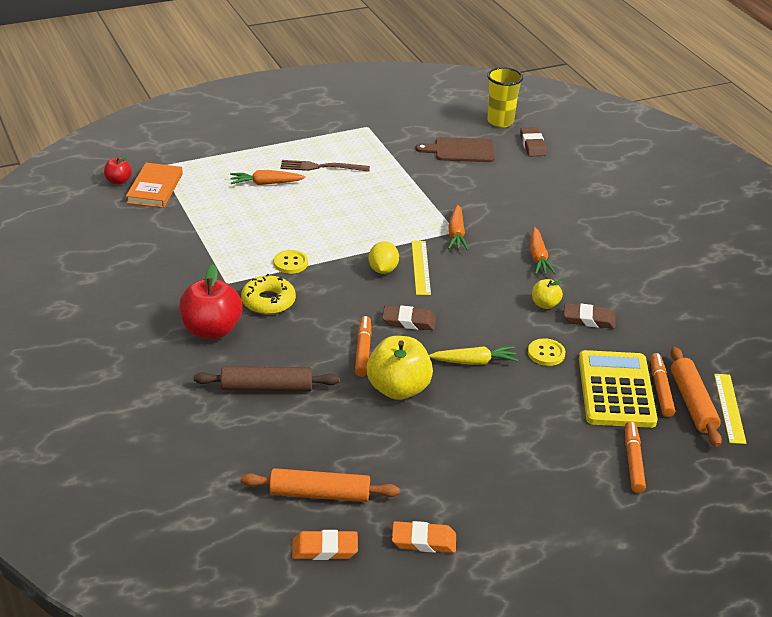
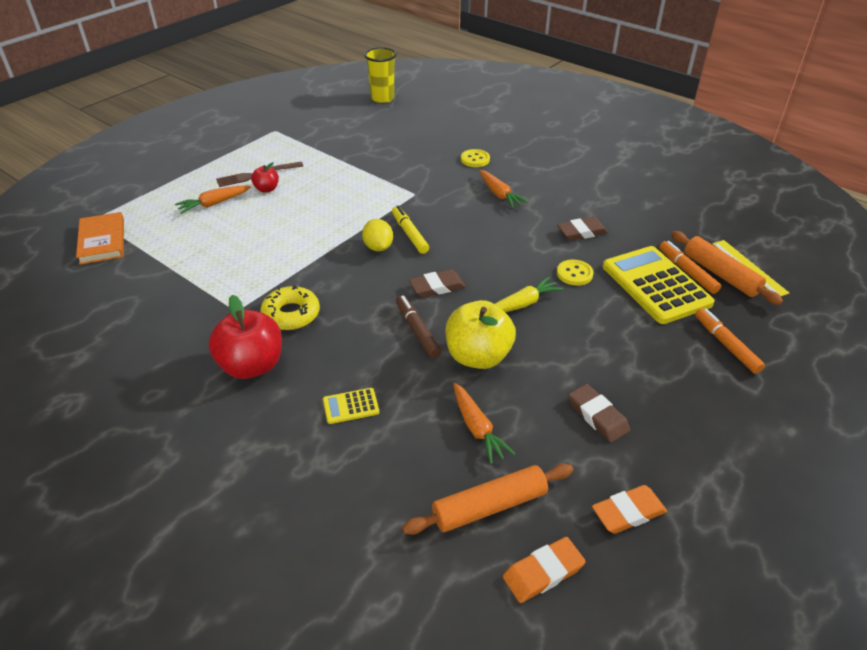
camera: 25 degrees left, 5 degrees up
(118, 181) = (58, 245): red apple -> red apple (267, 189)
(266, 387) = (351, 406): brown rolling pin -> yellow calculator
(290, 263) = (288, 269): yellow button -> yellow button (475, 159)
(363, 351) = (417, 331): orange marker -> brown marker
(420, 267) = (410, 234): yellow ruler -> yellow marker
(456, 234) = (417, 196): orange carrot -> orange carrot (477, 428)
(461, 150) = (368, 128): brown cutting board -> none
(532, 145) = (422, 109): brown eraser -> brown eraser (597, 416)
(545, 304) = (537, 231): yellow apple -> none

